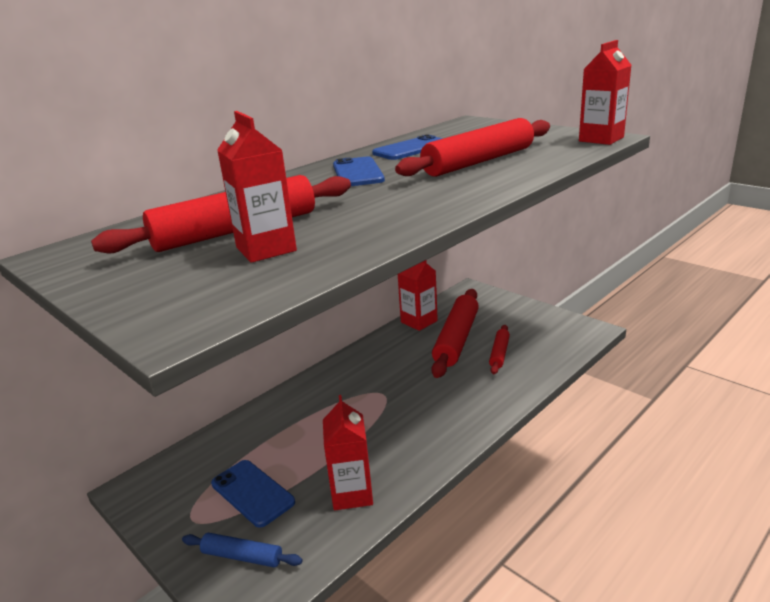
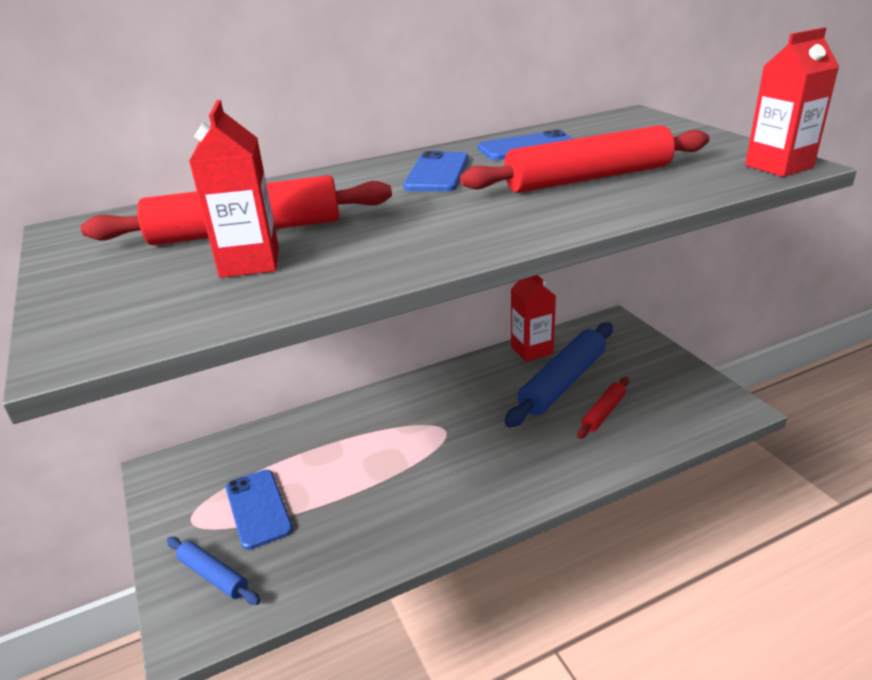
camera: 20 degrees right, 5 degrees up
(352, 493) = (351, 540): red carton -> none
(456, 339) = (562, 382): red rolling pin -> blue rolling pin

